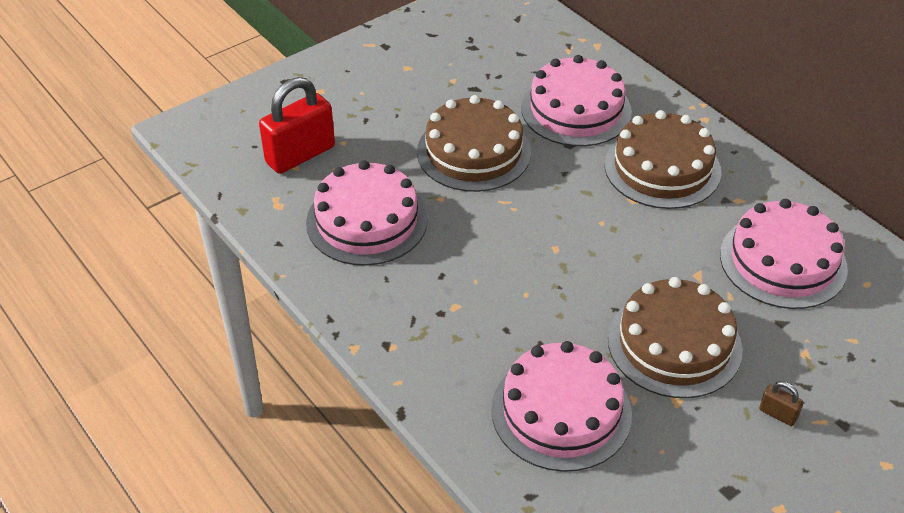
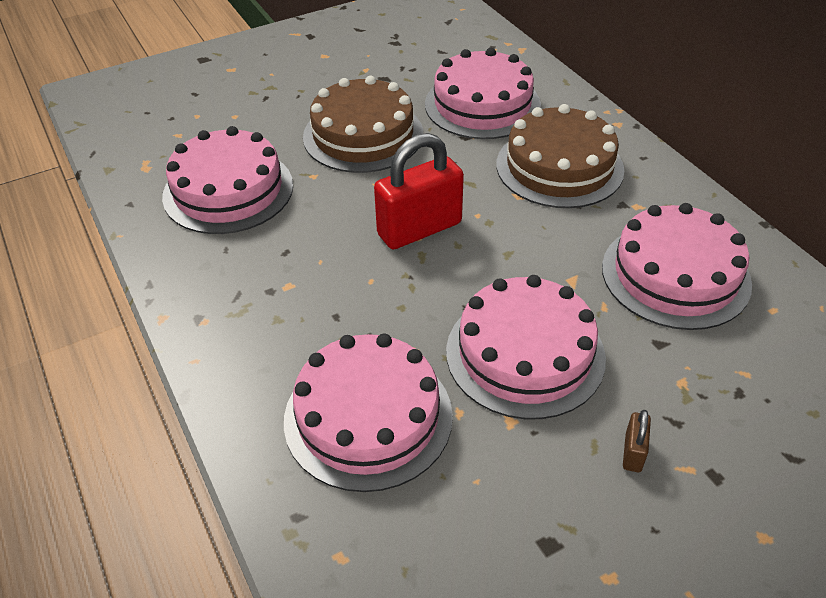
camera: 10 degrees right, 0 degrees up
(300, 155) = (187, 123): red padlock -> red padlock (419, 229)
(674, 344) = (525, 354): brown cake -> pink cake
(778, 414) = (633, 452): brown padlock -> brown padlock turned 60 degrees clockwise

